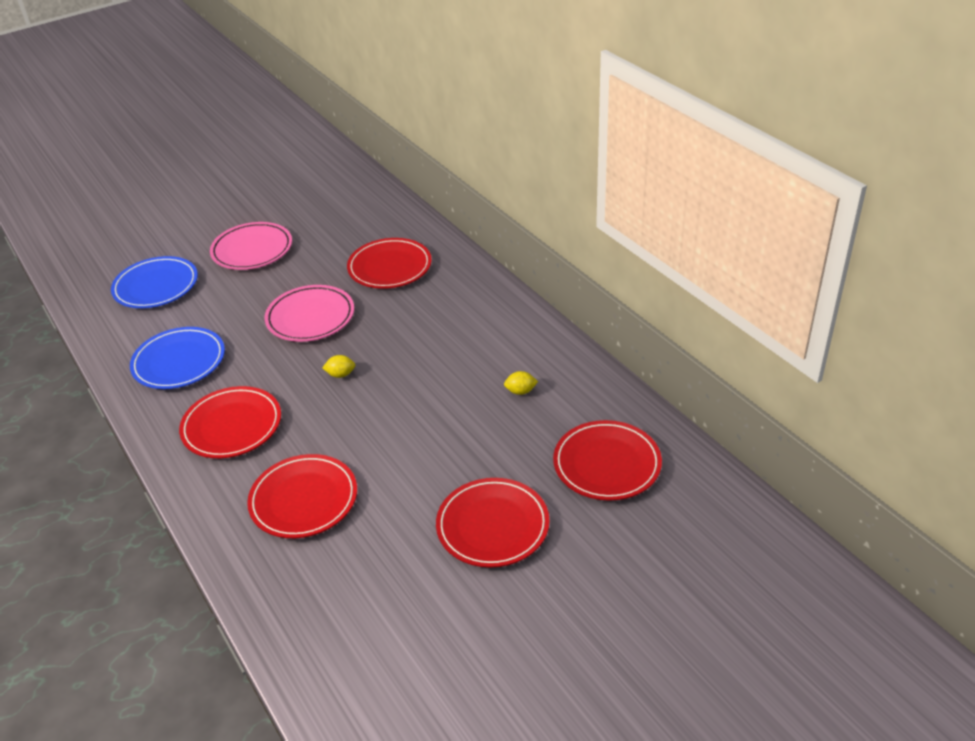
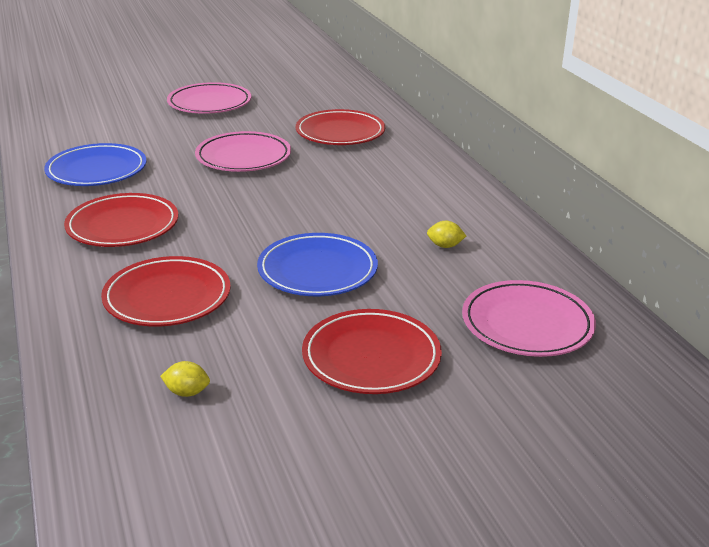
camera: 10 degrees right, 10 degrees down
(156, 286) = (105, 115): blue plate -> blue plate (317, 270)
(341, 374) = (254, 203): yellow lemon -> yellow lemon (187, 392)
(607, 464) = (527, 324): red plate -> pink plate

